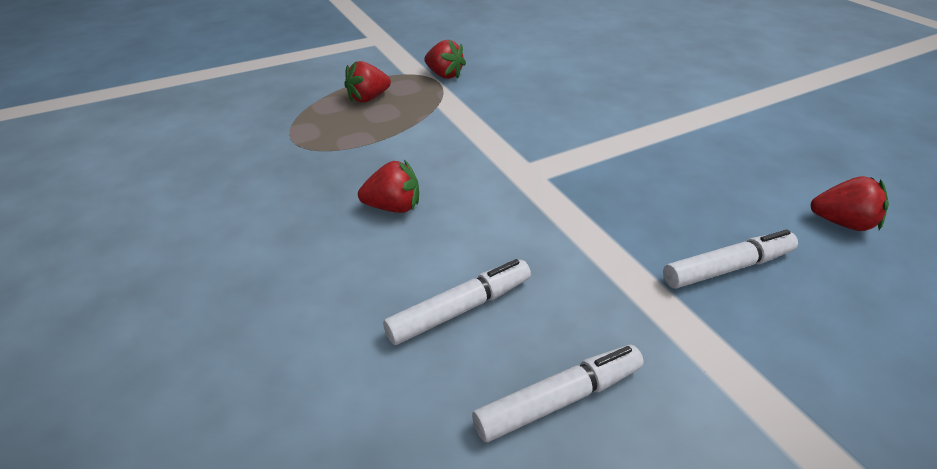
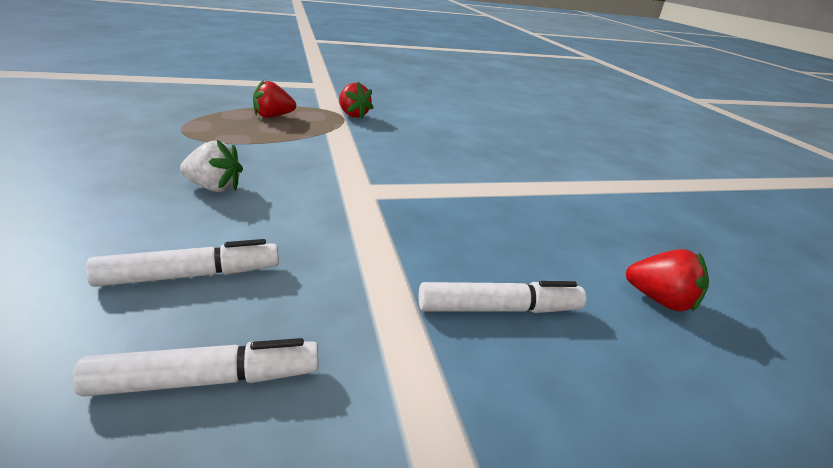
camera: 10 degrees right, 10 degrees down
(393, 207) = (214, 188): red strawberry -> white strawberry

